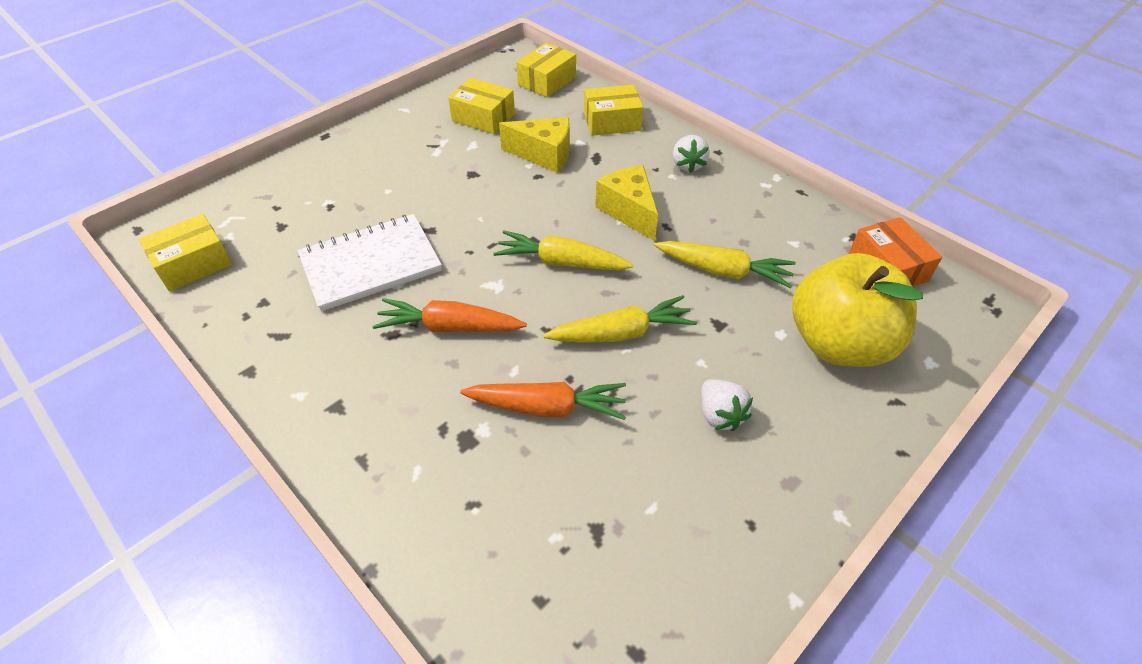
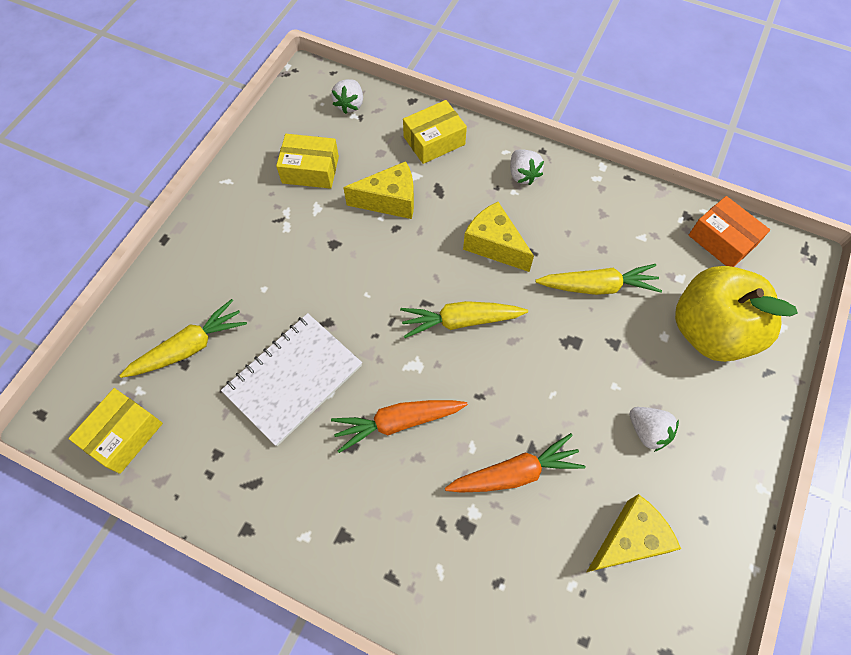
camera: 20 degrees left, 15 degrees up
(547, 81) = (350, 105): yellow box -> white strawberry
(622, 333) = (542, 379): yellow carrot -> yellow carrot (190, 347)
(646, 514) = (629, 540): none -> yellow cheese

